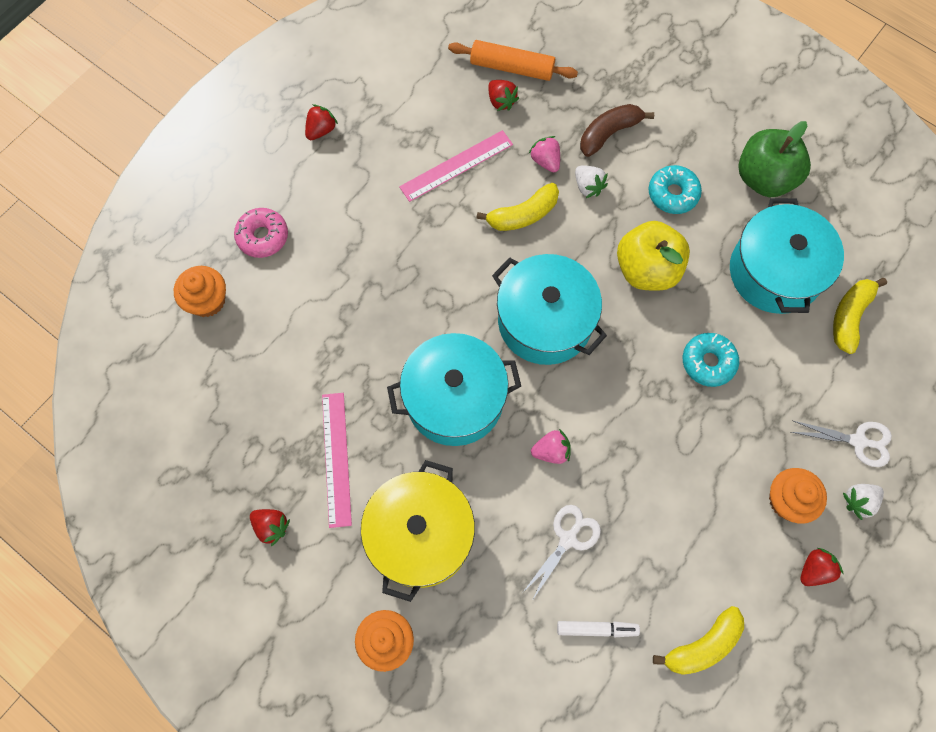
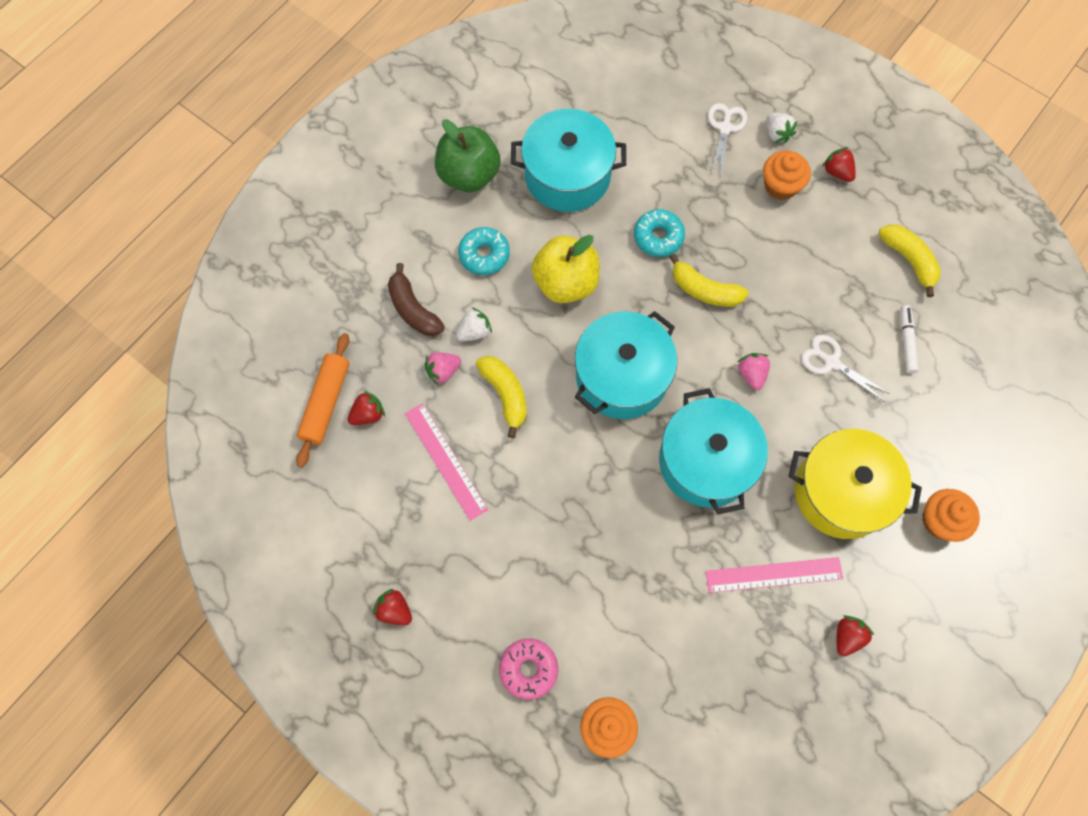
camera: 90 degrees left, 0 degrees up
(849, 317) = (610, 121): yellow banana -> yellow banana (704, 290)

